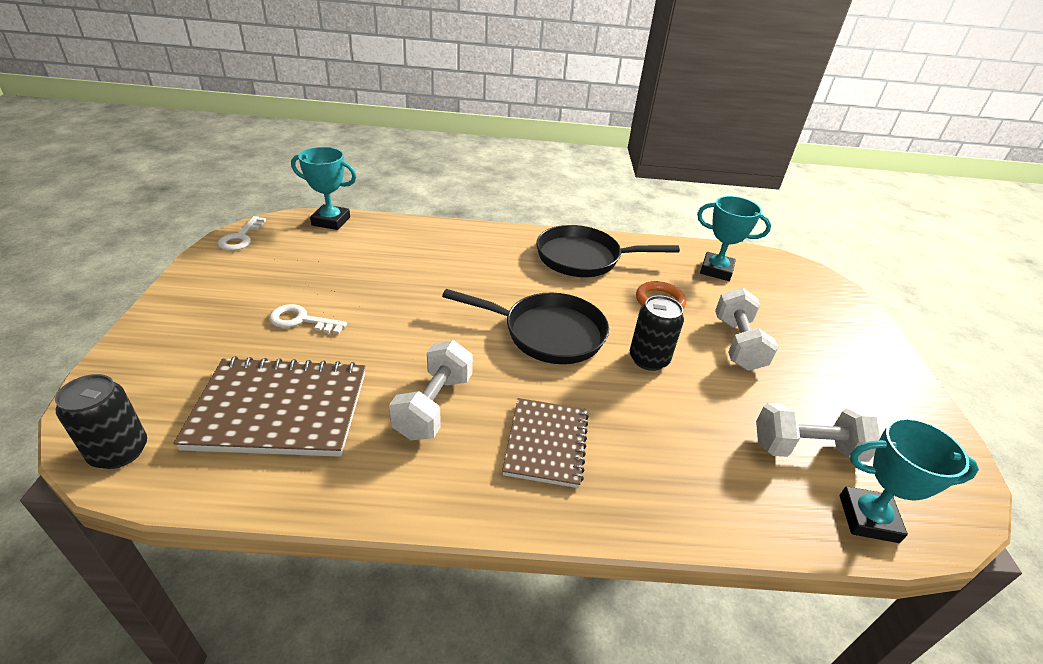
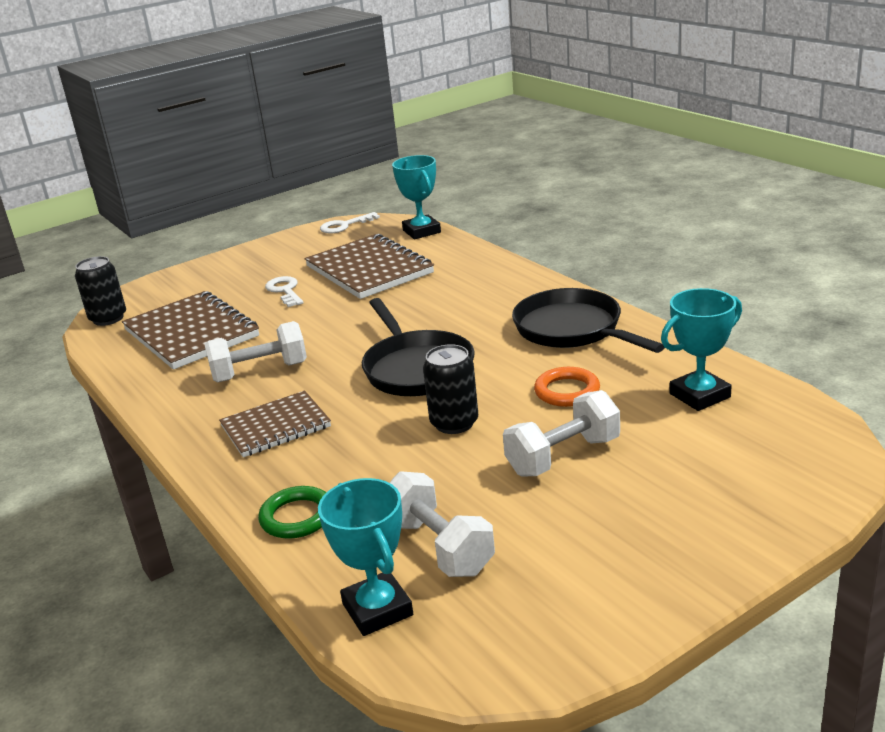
camera: 60 degrees right, 10 degrees down
(349, 269) = (369, 270): none -> brown notebook
(707, 501) = (297, 517): none -> green ring
(716, 270) = (699, 395): turquoise trophy -> turquoise trophy turned 75 degrees clockwise

